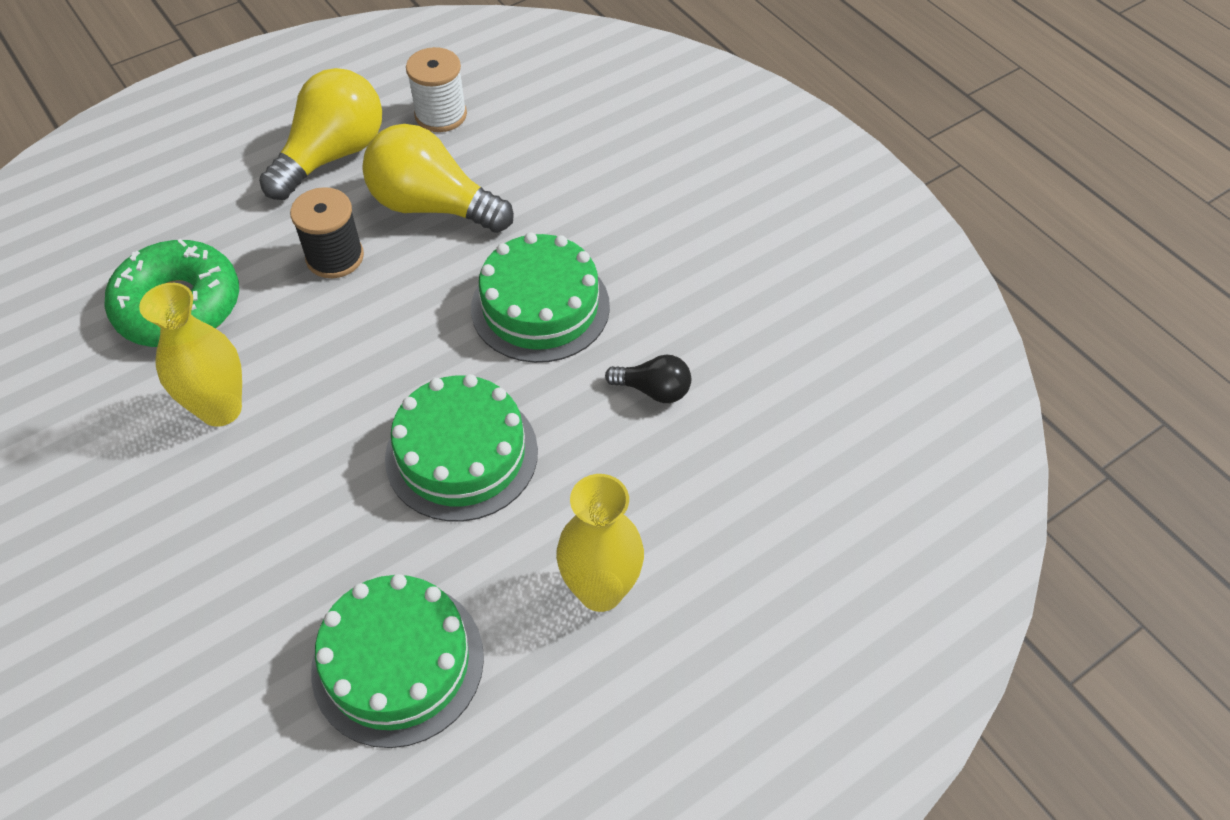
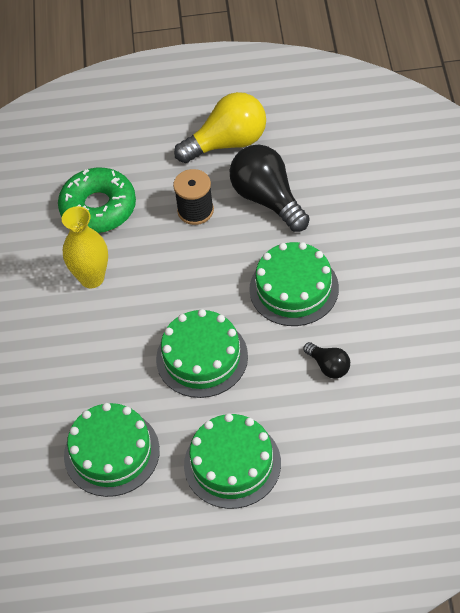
camera: 35 degrees right, 0 degrees up
(433, 206) = (267, 199): yellow light bulb -> black light bulb
(441, 115) = (306, 138): white spool -> none
(600, 590) = (232, 464): yellow vase -> green cake

